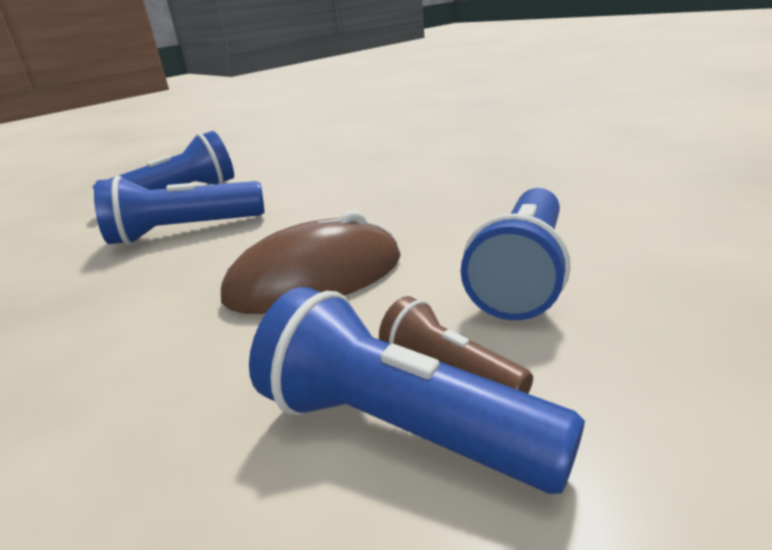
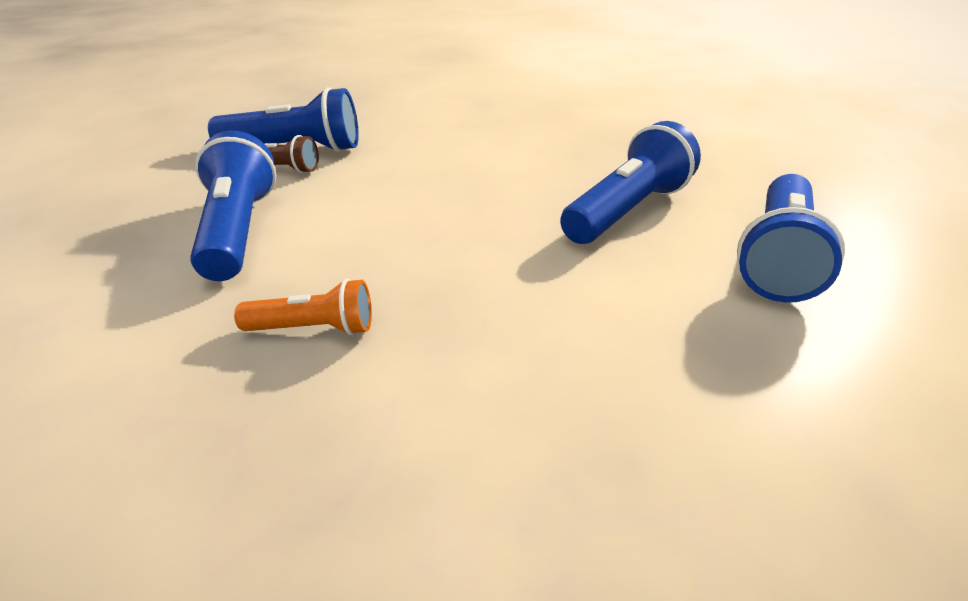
camera: 145 degrees right, 10 degrees up
(315, 279) = (416, 196): brown mouse -> none
(474, 199) = (314, 328): none -> orange flashlight

